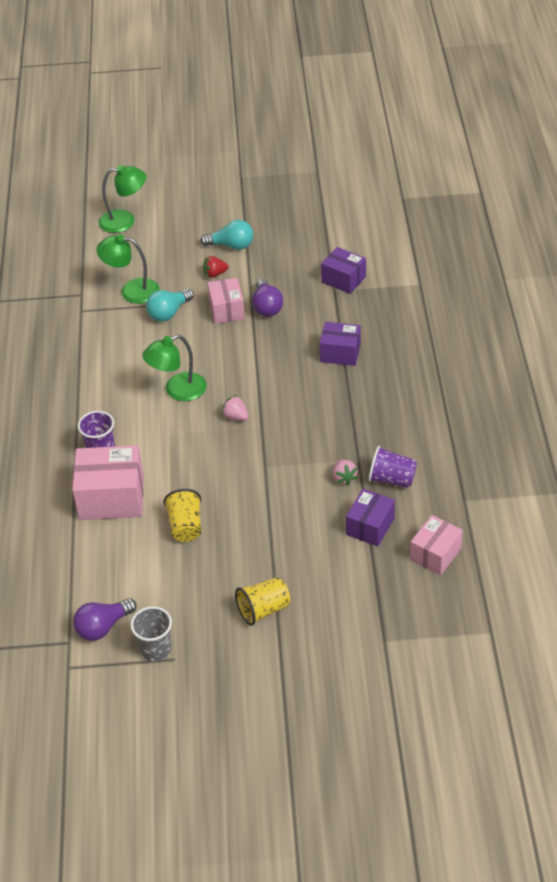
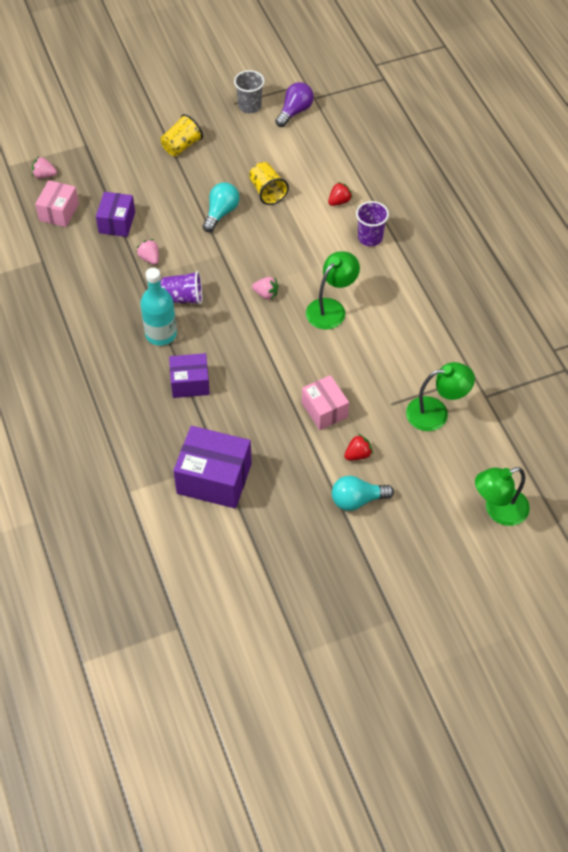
camera: 160 degrees right, 10 degrees up
(111, 497) = (339, 201): pink box -> red strawberry
(169, 313) = (382, 393): turquoise light bulb -> turquoise light bulb (221, 213)
(266, 307) = (284, 423): purple light bulb -> none
(343, 279) = (214, 478): purple box -> purple box, size x1.60
(355, 400) = (161, 334): none -> turquoise bottle
(392, 479) = (108, 266): purple cup -> purple cup (183, 298)
(445, 607) = (44, 175): none -> pink strawberry

